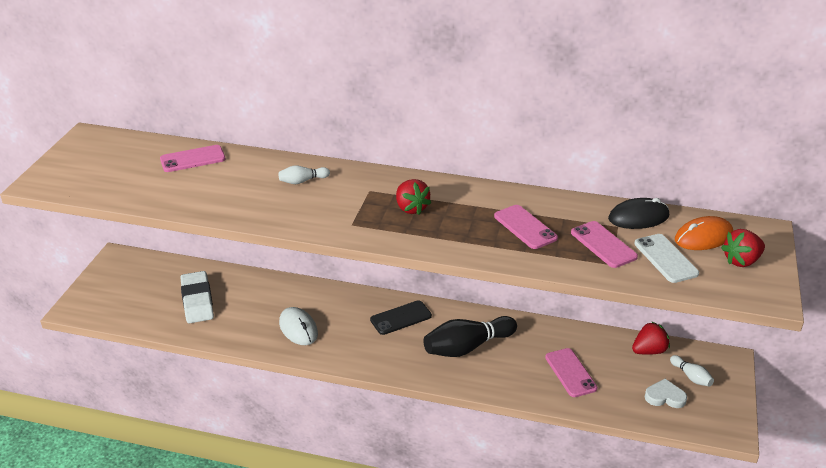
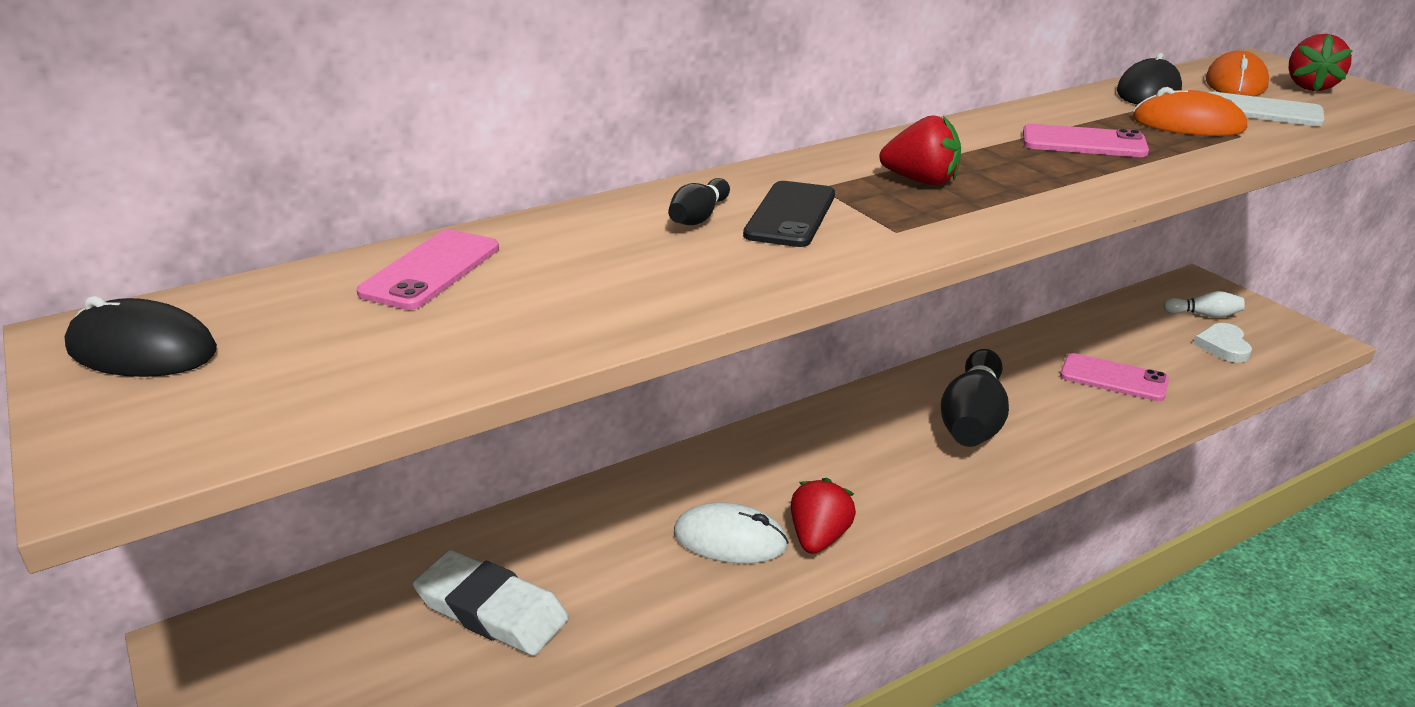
camera: 45 degrees left, 5 degrees down
(91, 149) = (142, 349): none -> black mouse
(302, 181) = (699, 217): white bowling pin -> black bowling pin
(401, 318) = (839, 437): black phone -> black phone (790, 215)
(603, 245) = (1188, 124): pink phone -> orange mouse
(649, 351) = (1130, 314): red strawberry -> red strawberry (819, 538)
(665, 397) = (1223, 346): white heart -> white heart turned 45 degrees counterclockwise

